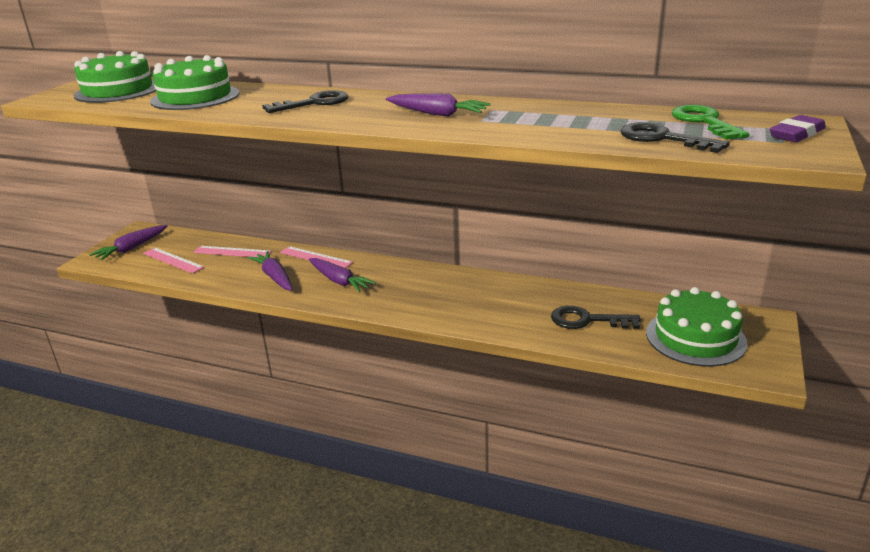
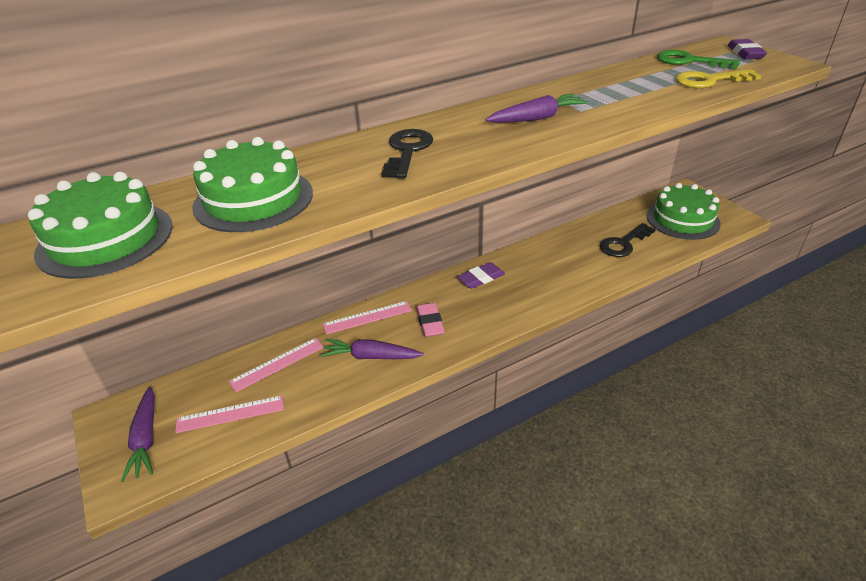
camera: 50 degrees left, 10 degrees up
(339, 281) = (430, 322): purple carrot -> pink eraser
(424, 277) = (481, 278): none -> purple eraser
(663, 139) = (709, 81): black key -> yellow key

